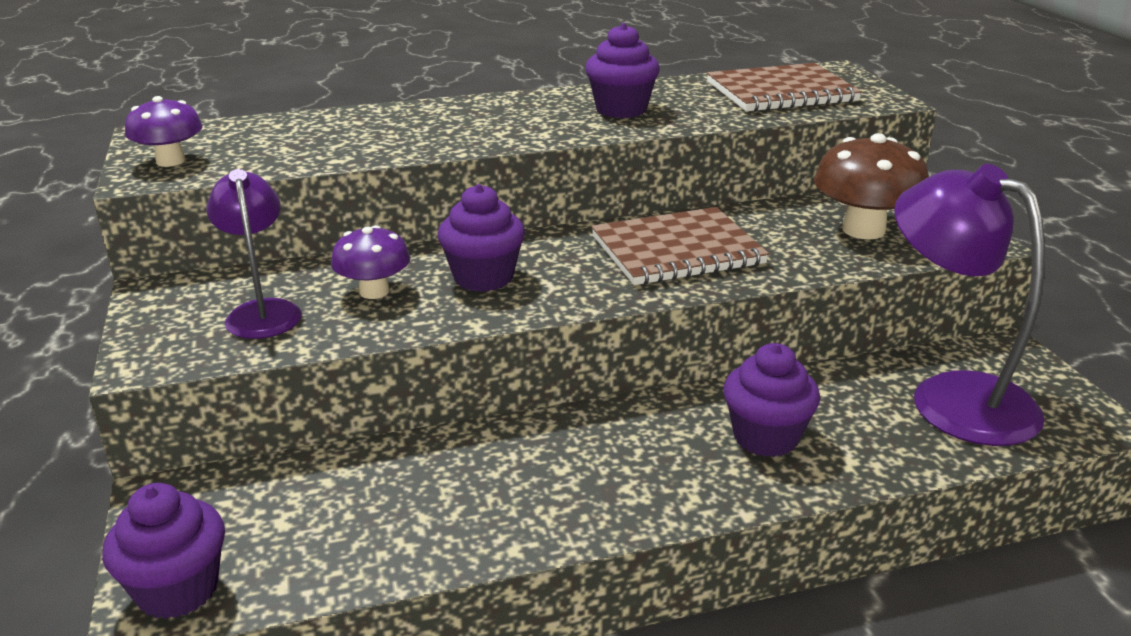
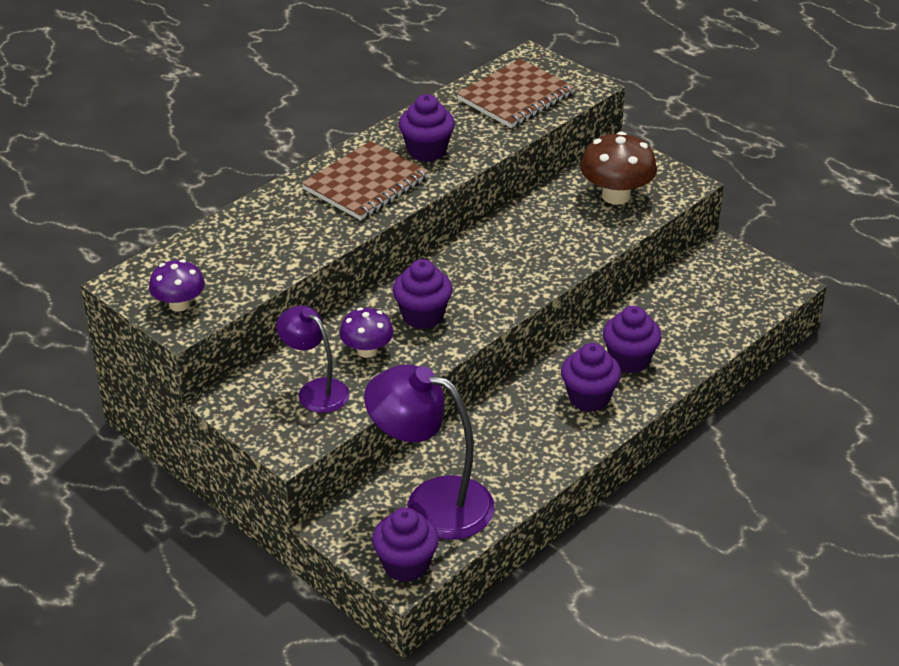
camera: 30 degrees left, 10 degrees up
(663, 464) = (589, 398): none -> purple cupcake
(677, 251) = (519, 252): brown notebook -> brown notebook (366, 184)
(952, 397) = (709, 296): purple lamp -> purple lamp (432, 503)

